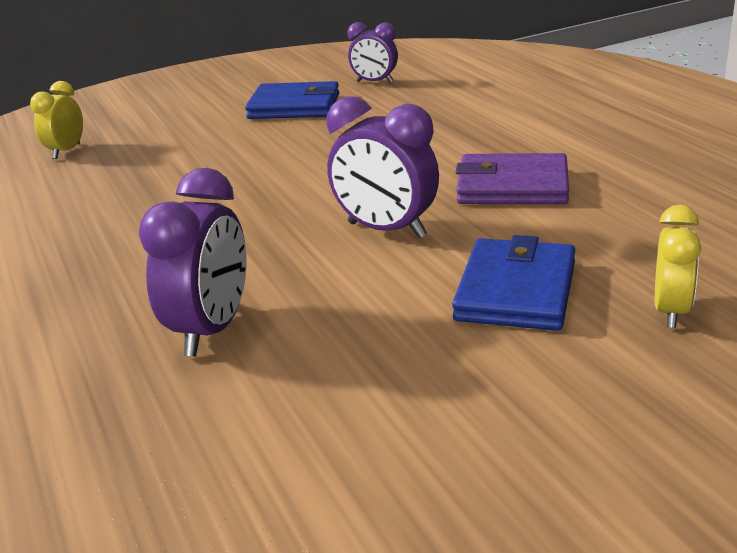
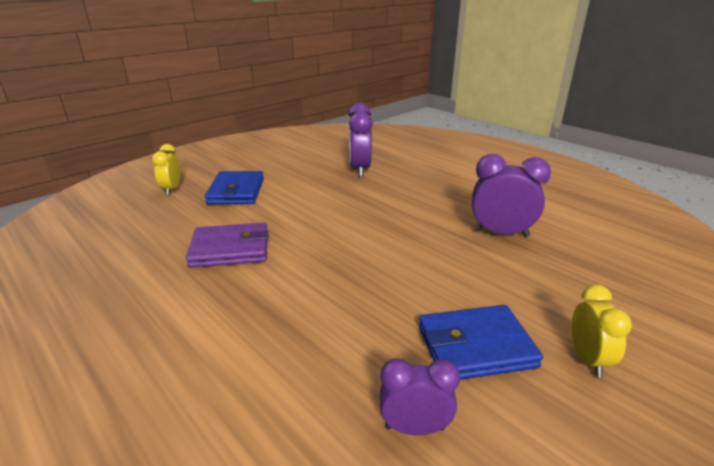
camera: 160 degrees right, 0 degrees up
(66, 151) = (608, 257): yellow clock -> yellow clock (587, 359)
(386, 230) = (306, 213): purple clock -> purple clock (501, 233)

